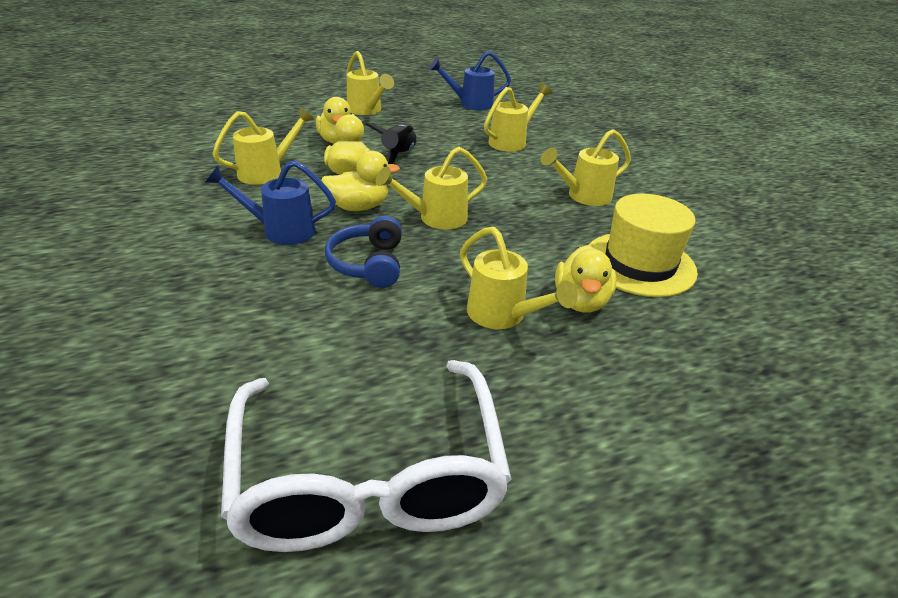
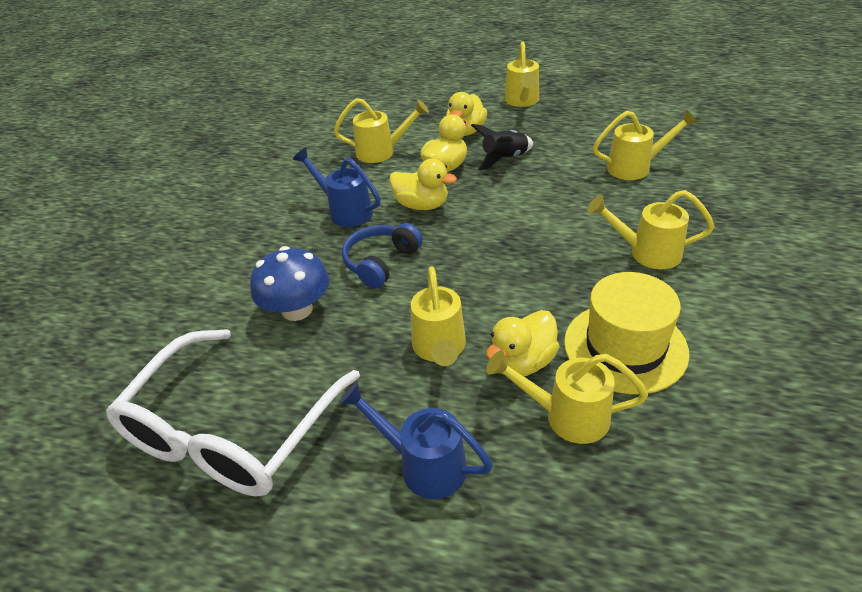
camera: 40 degrees right, 5 degrees up
(321, 332) = (297, 309): none -> blue mushroom
(436, 218) = (475, 235): yellow watering can -> yellow watering can (567, 416)
(471, 104) = (637, 111): blue watering can -> blue watering can (423, 465)

